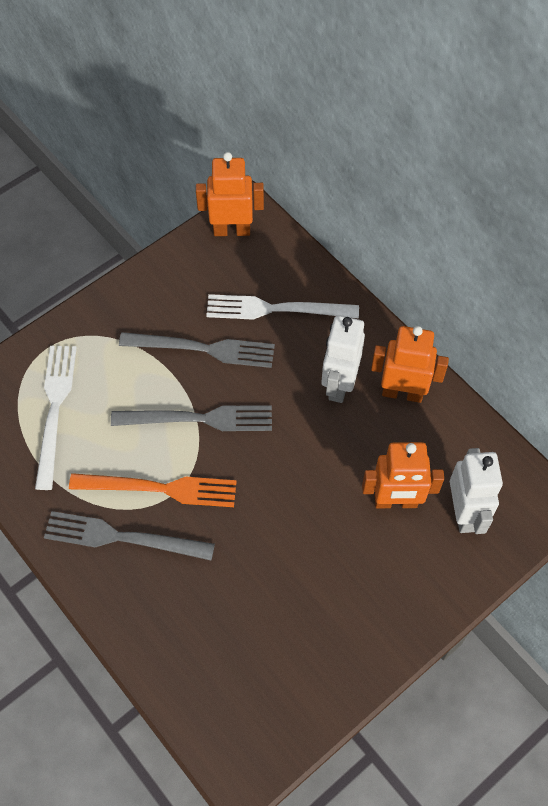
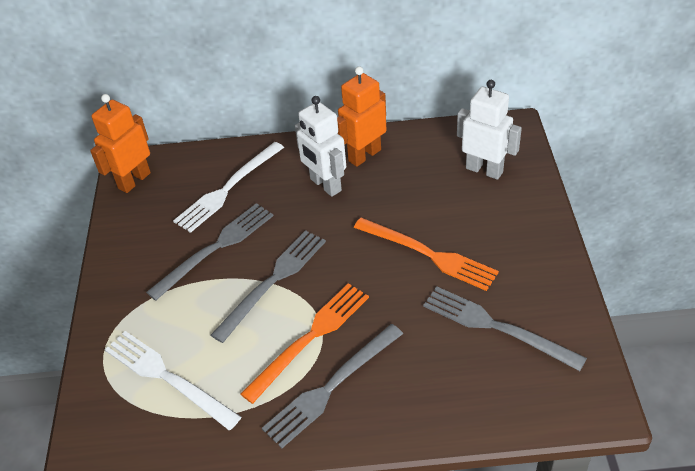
camera: 50 degrees left, 15 degrees down
(272, 635) = (496, 327): none -> grey fork
(317, 527) = (428, 254): none -> orange fork
(395, 501) = (445, 201): orange robot -> none

